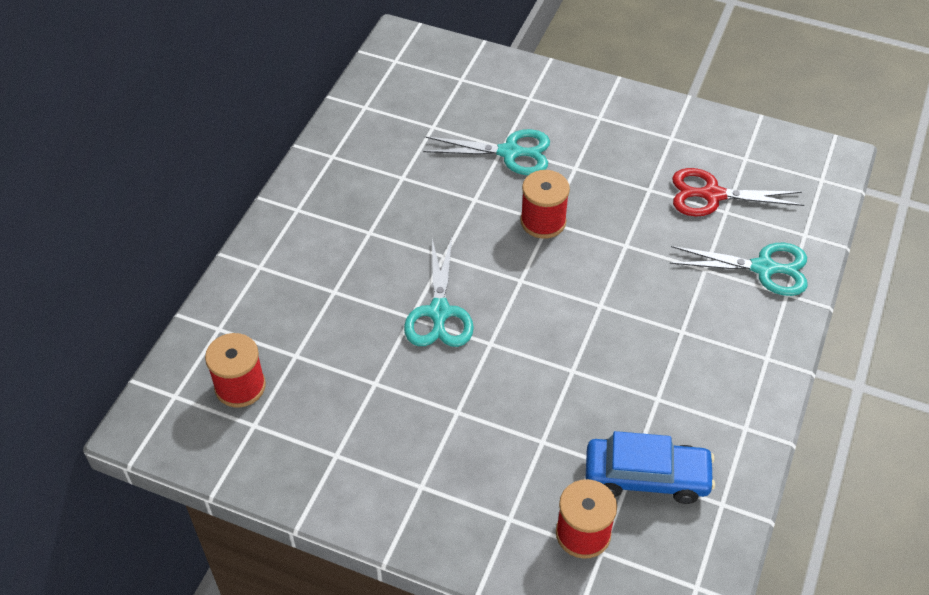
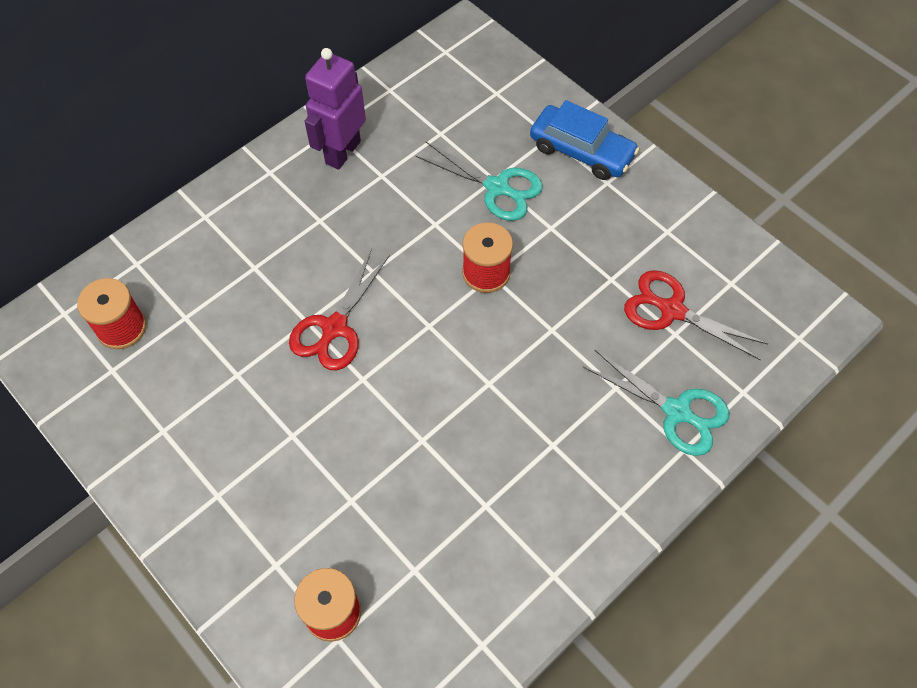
camera: 25 degrees right, 10 degrees up
(354, 170) = (342, 152): none -> purple robot
(439, 312) = (334, 327): turquoise scissors -> red scissors
(646, 477) = (426, 582): blue car -> blue car (581, 151)

